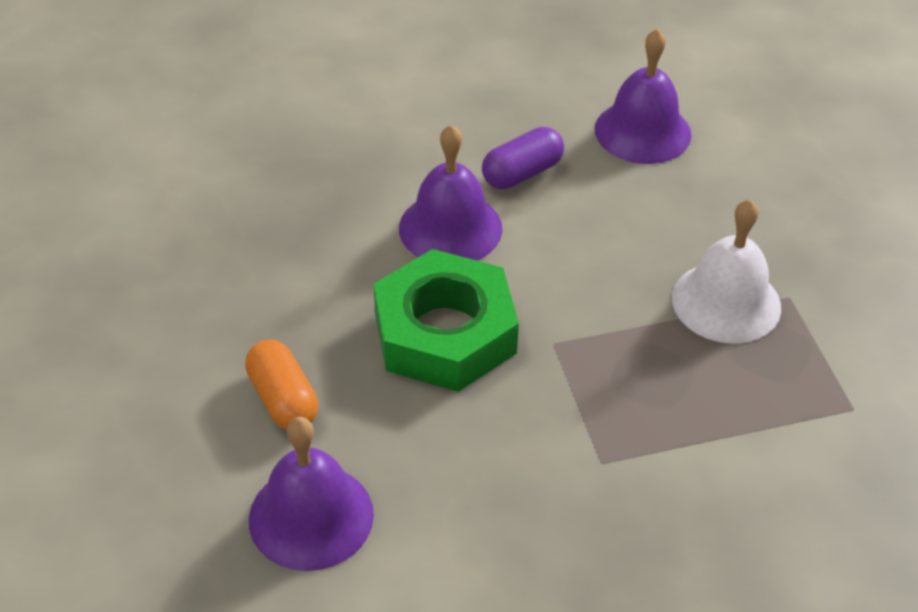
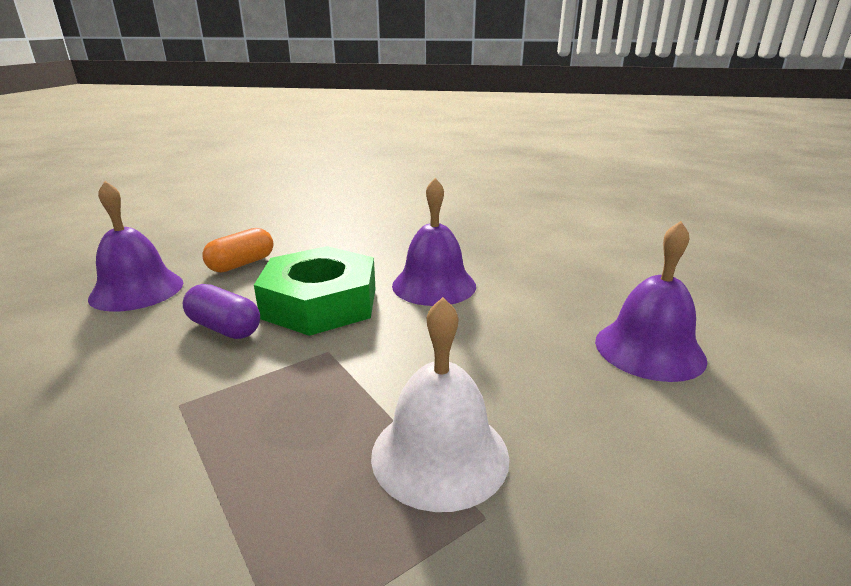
camera: 70 degrees right, 20 degrees down
(522, 173) = (522, 301): purple capsule -> purple capsule (224, 328)

